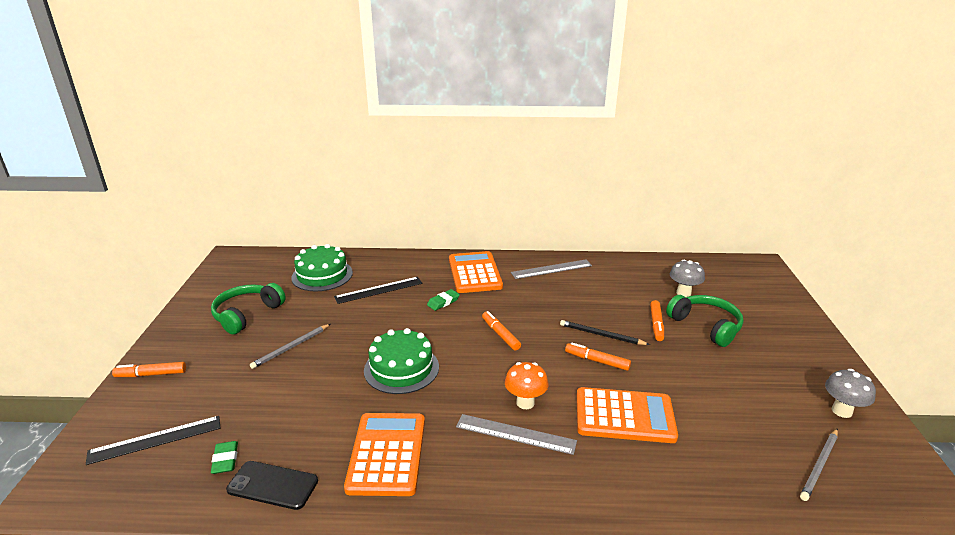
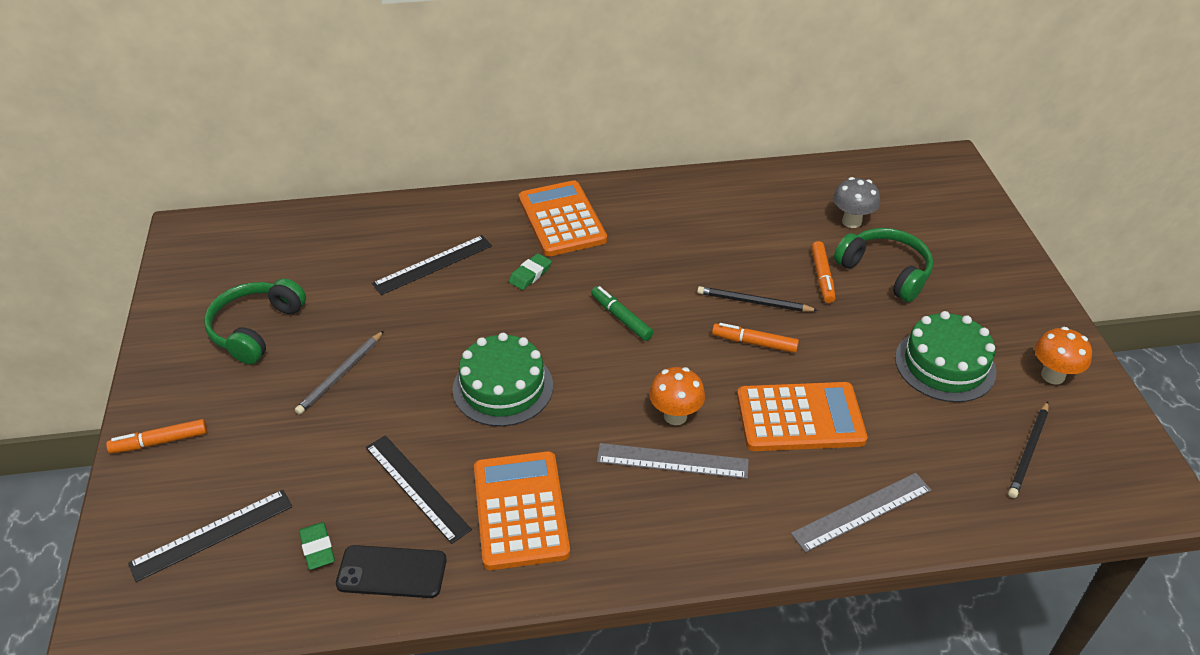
camera: 10 degrees left, 15 degrees up
(315, 427) = (417, 487): none -> black ruler
(322, 275) = (341, 248): green cake -> green cake (945, 365)
(500, 334) = (621, 318): orange marker -> green marker
(551, 269) = (668, 200): grey ruler -> grey ruler (862, 511)
(819, 465) = (1028, 451): grey pencil -> black pencil
(841, 411) = (1052, 376): grey mushroom -> orange mushroom

